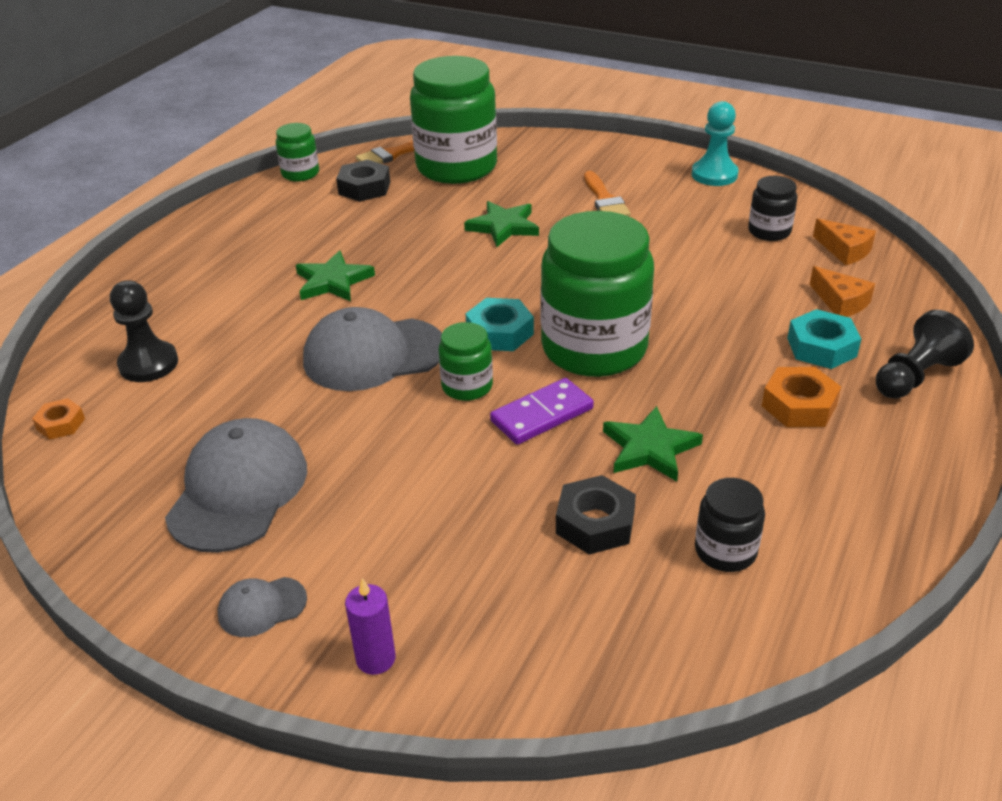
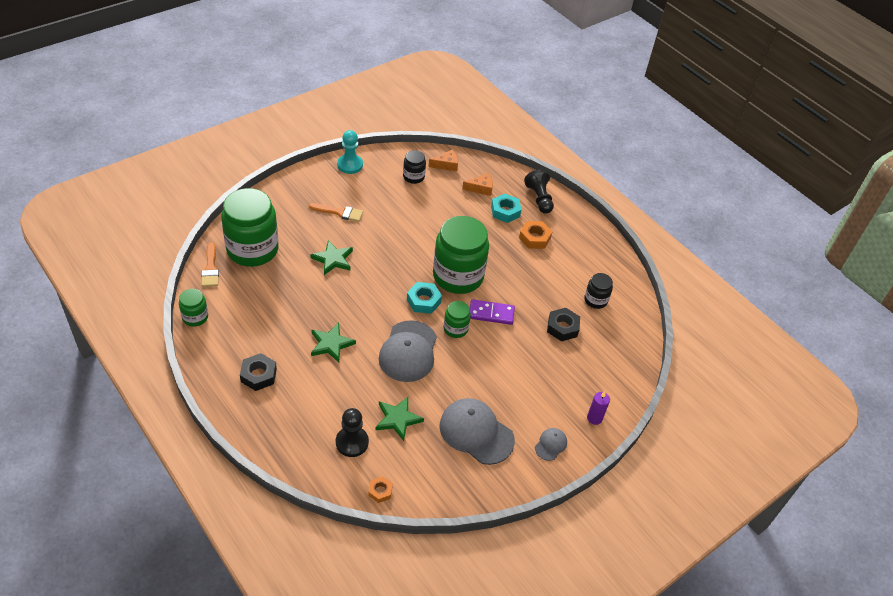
camera: 70 degrees left, 10 degrees up
(262, 607) = (551, 444): grey cap -> grey cap turned 150 degrees counterclockwise
(364, 188) = (241, 296): black nut -> black nut (258, 375)
(542, 415) = (491, 313): purple domino -> purple domino turned 75 degrees counterclockwise
(650, 448) = (532, 292): green star -> green star (398, 419)

